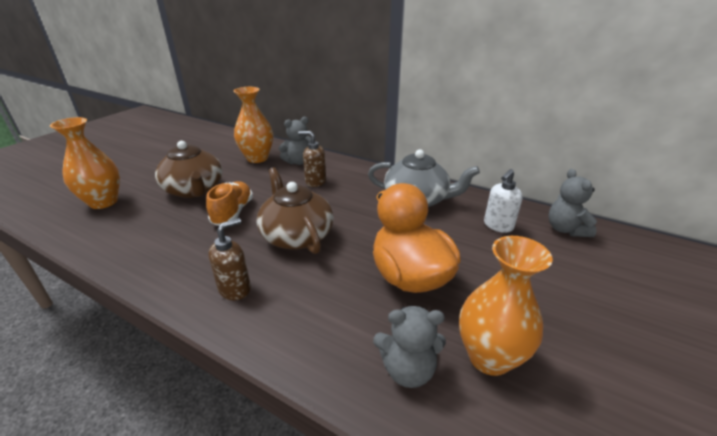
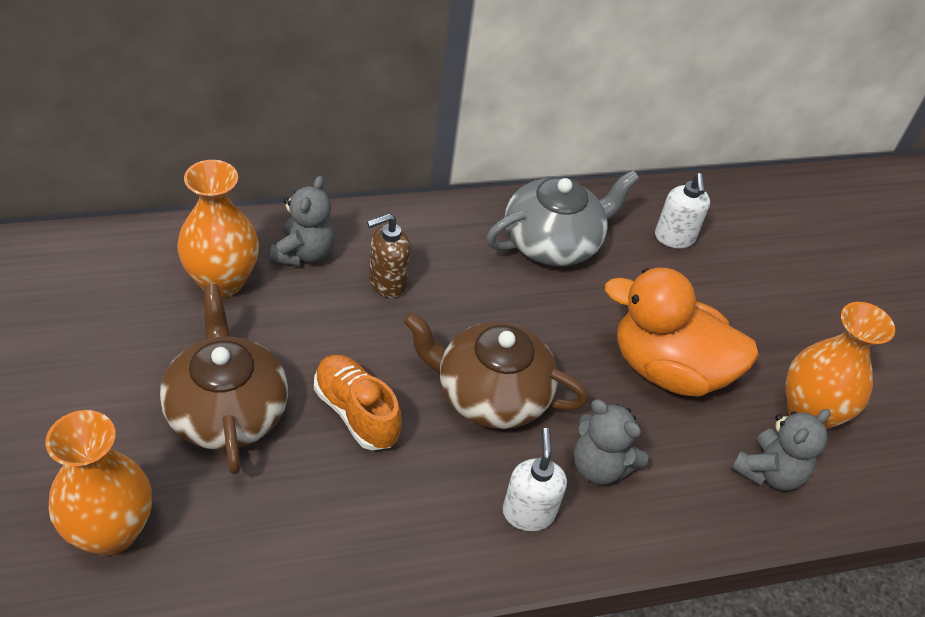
camera: 50 degrees left, 15 degrees up
(194, 190) = (227, 410): brown teapot -> brown teapot turned 120 degrees counterclockwise
(235, 289) = (528, 513): brown soap dispenser -> white soap dispenser
(565, 229) = (735, 205): grey teddy bear -> grey teddy bear (599, 466)

